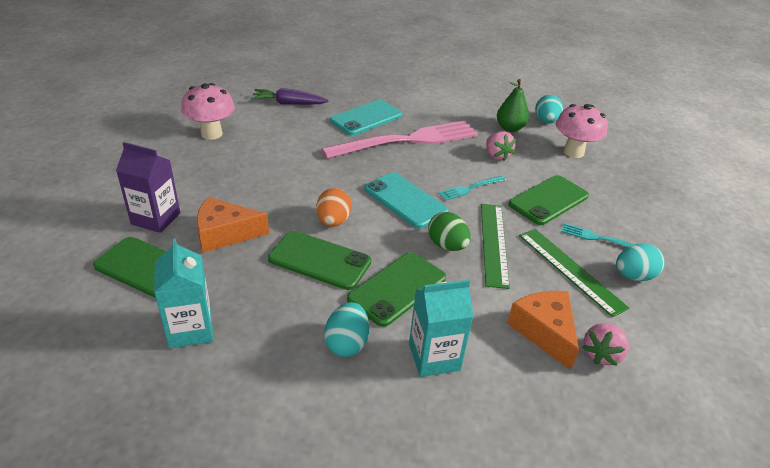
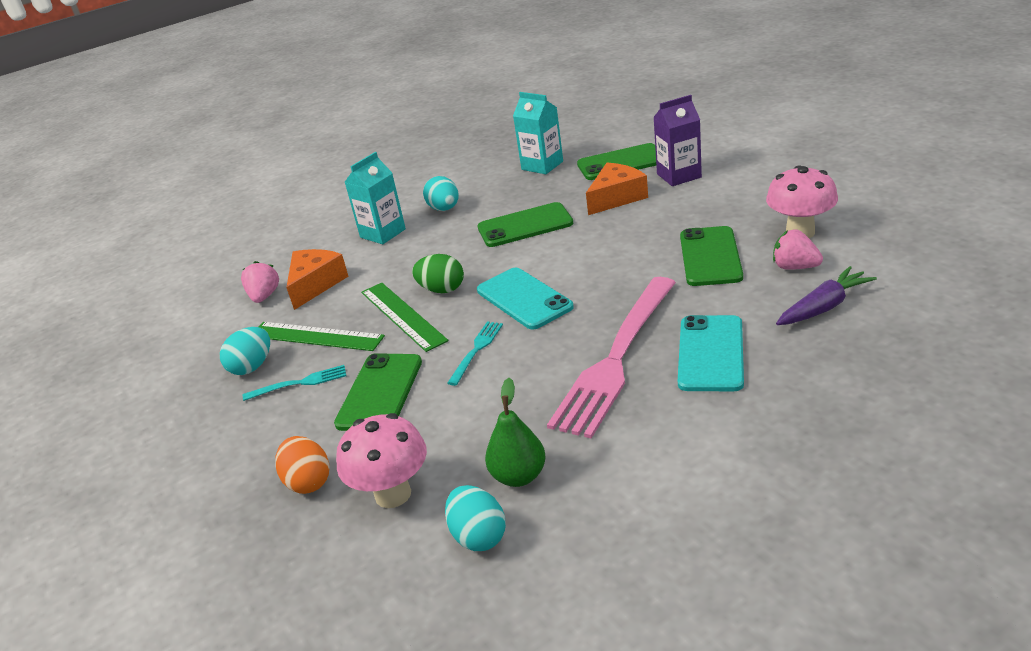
camera: 150 degrees right, 5 degrees down
(333, 221) = (556, 248): orange egg -> orange egg (308, 482)
(397, 288) = (447, 245): green phone -> green phone (710, 256)
(405, 200) = (524, 299): turquoise phone -> turquoise phone turned 45 degrees clockwise
(496, 156) = (490, 412): pink strawberry -> pink strawberry (795, 267)
(544, 331) = (315, 284): orange cheese -> orange cheese turned 105 degrees counterclockwise

